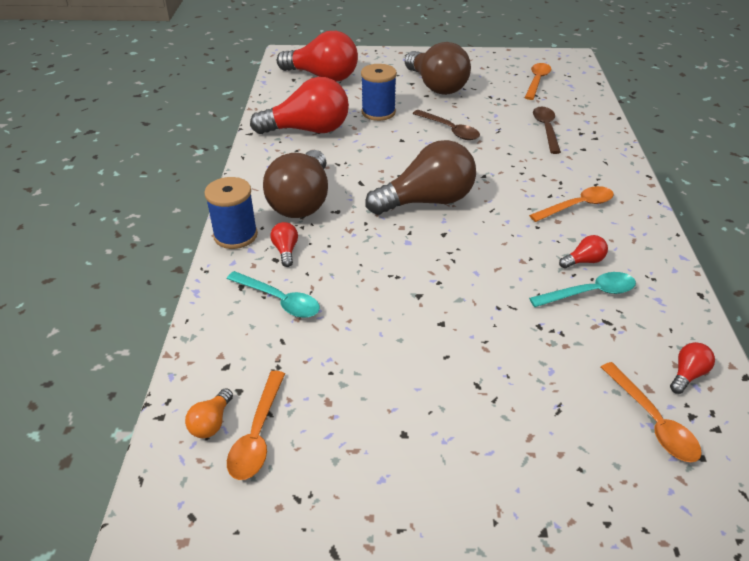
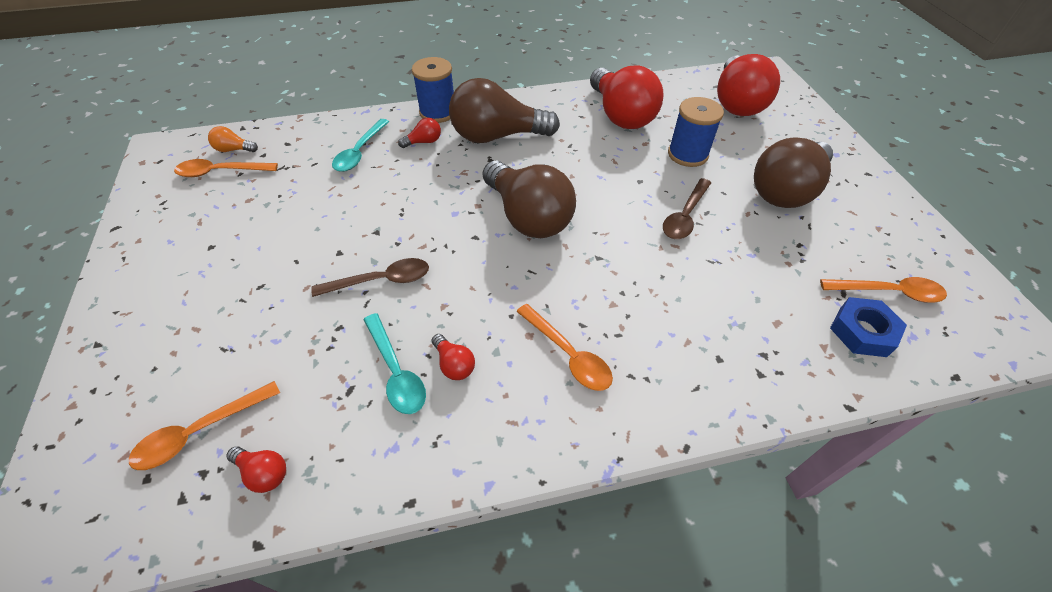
camera: 75 degrees right, 10 degrees up
(546, 129) = (748, 311): brown spoon -> brown spoon (381, 281)
(566, 98) = (862, 331): none -> blue nut

